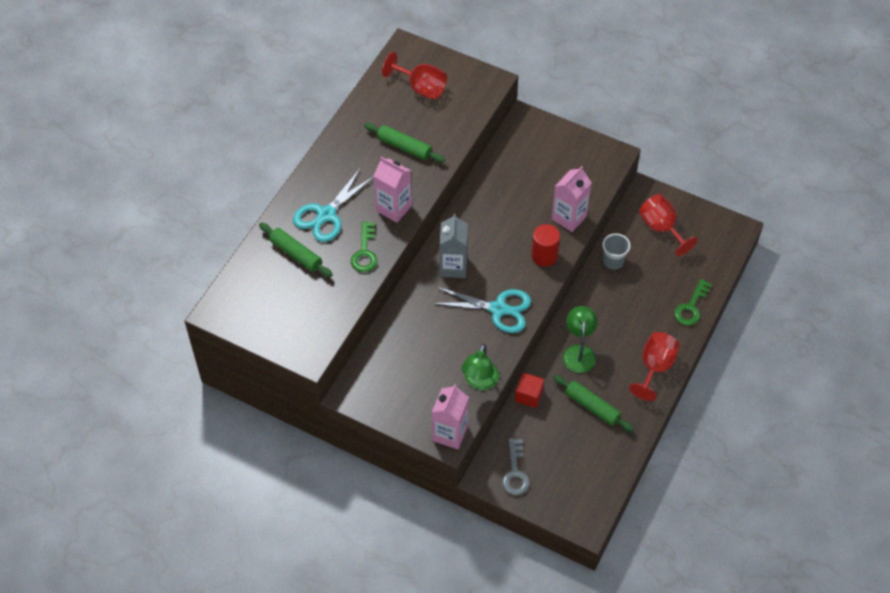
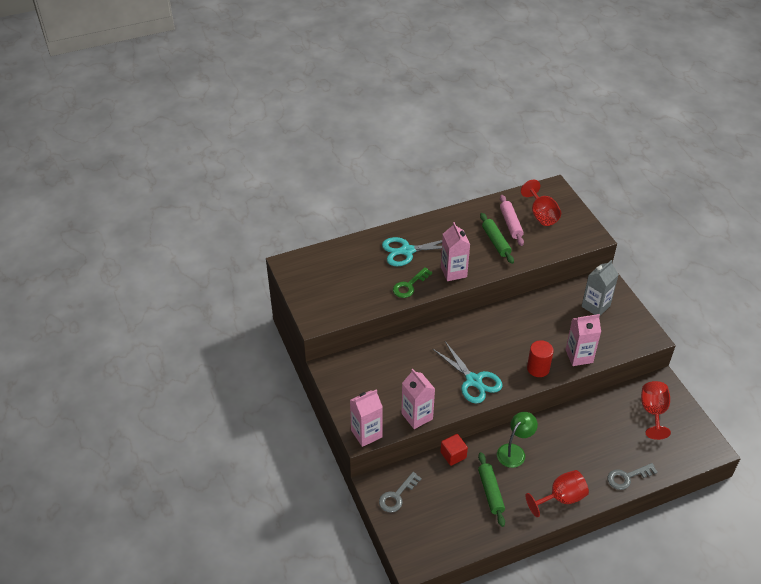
camera: 40 degrees right, 10 degrees down
(296, 254) = (366, 261): green rolling pin -> none
(400, 117) = (511, 224): none -> pink rolling pin
(453, 266) = (469, 337): grey carton -> grey carton (595, 306)
(479, 382) = (417, 416): green lamp -> pink carton
(613, 261) = (596, 411): grey cup -> none
(691, 307) = (627, 477): green key -> grey key

